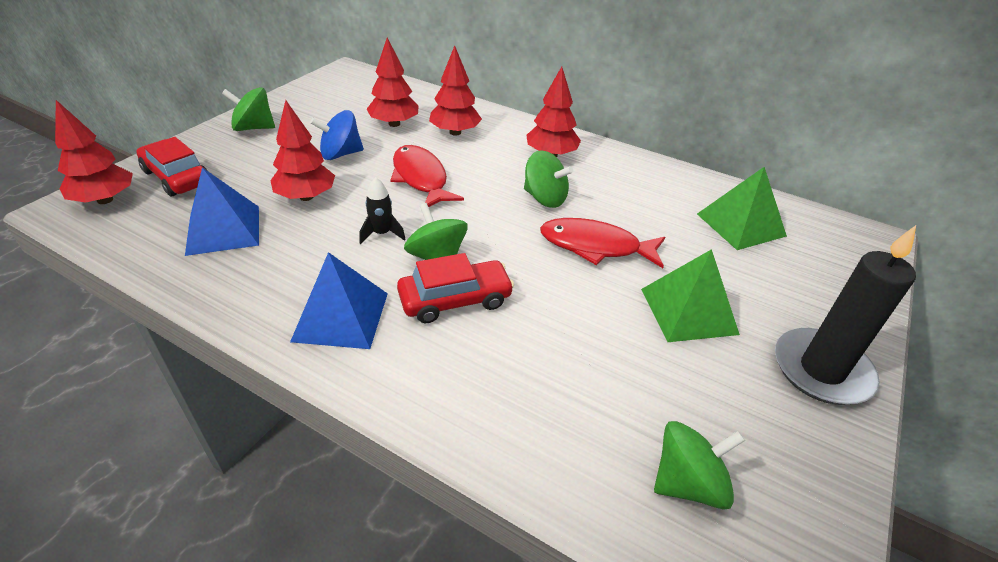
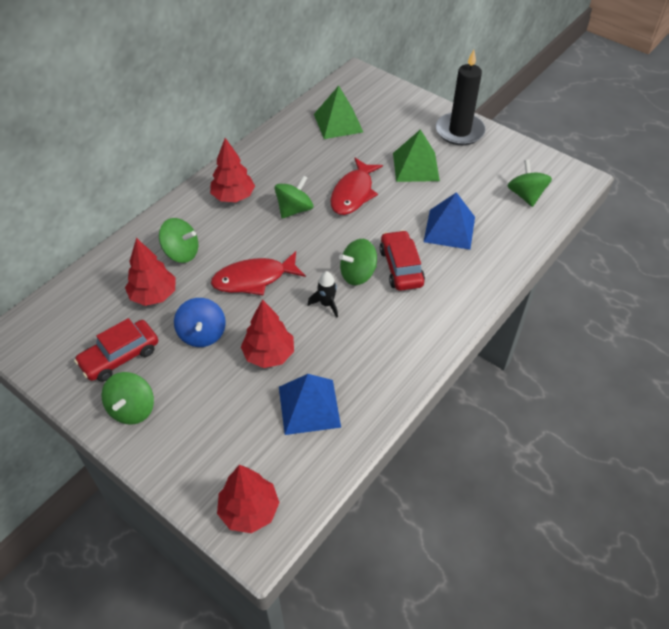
camera: 80 degrees left, 10 degrees up
(177, 177) = (219, 459): red car -> red car (120, 356)
(340, 316) = (413, 325): blue pyramid -> blue pyramid (449, 229)
(455, 132) = (181, 252): red tree -> green spinning top

